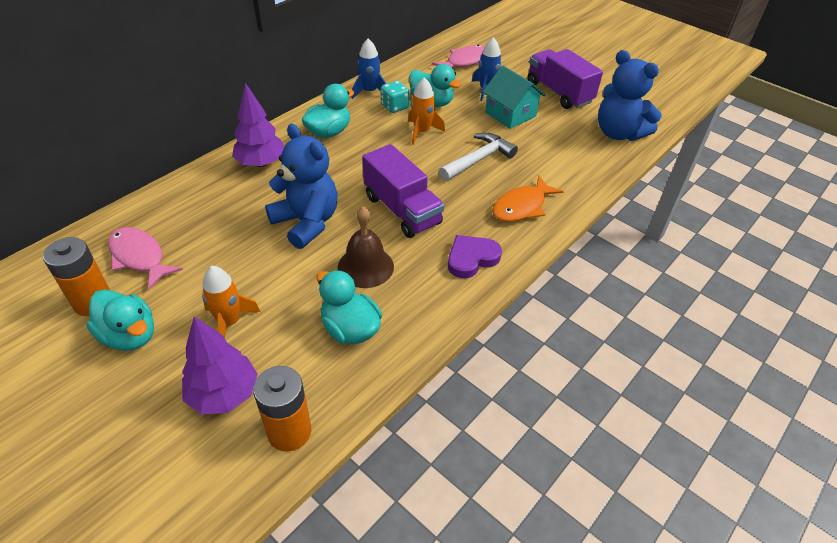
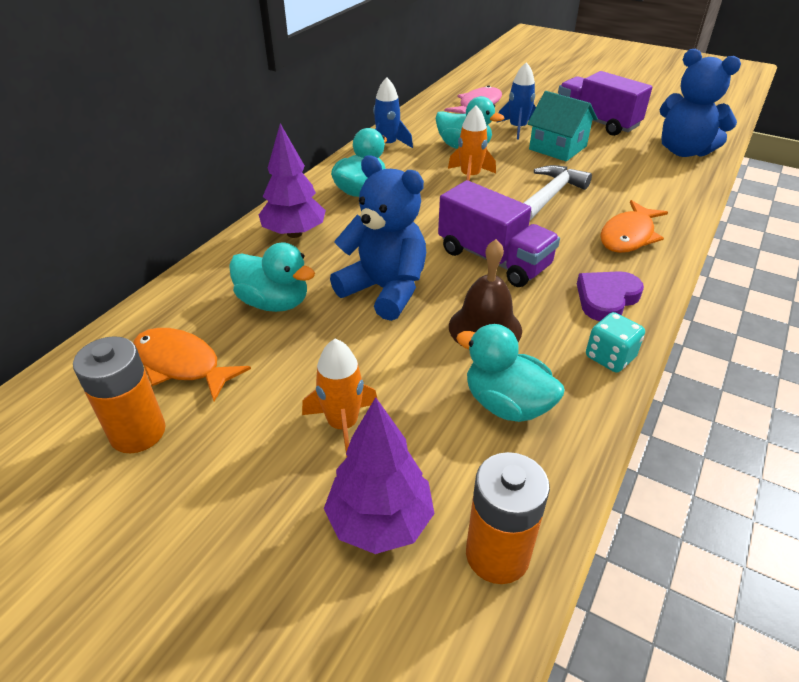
camera: 10 degrees left, 5 degrees down
(130, 336) = (209, 467): turquoise duck -> turquoise duck (274, 303)
(139, 257) = (182, 364): pink fish -> orange fish
(394, 107) = (424, 156): turquoise dice -> turquoise dice (610, 357)

